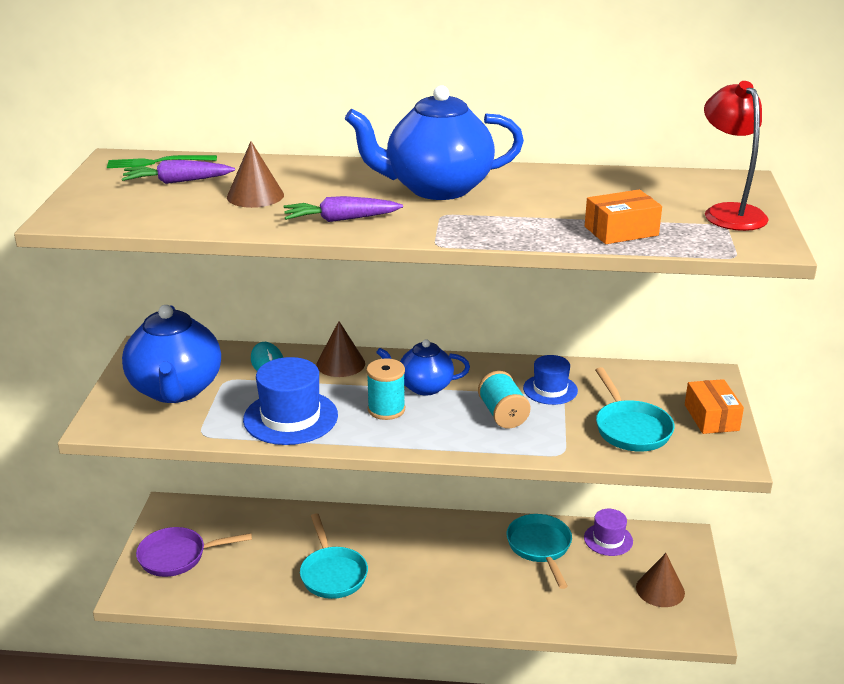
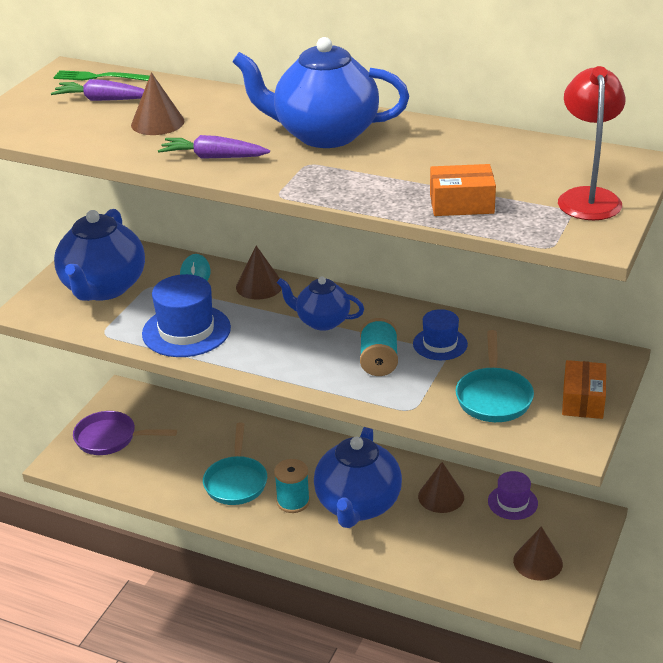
camera: 20 degrees right, 5 degrees up
(386, 409) = (274, 338): turquoise spool -> turquoise spool (293, 502)
(466, 572) = (357, 505): none -> blue teapot
(540, 547) = (441, 496): turquoise pan -> brown cone

